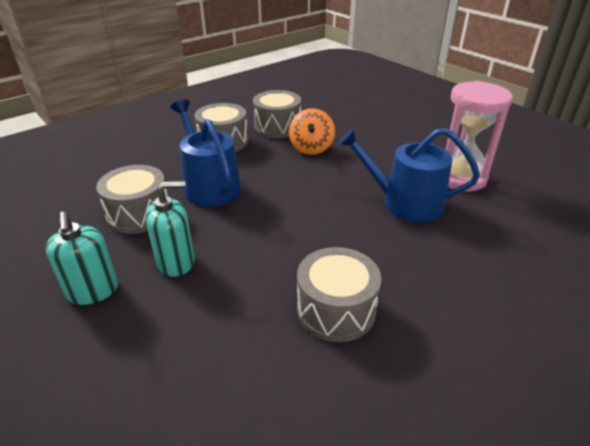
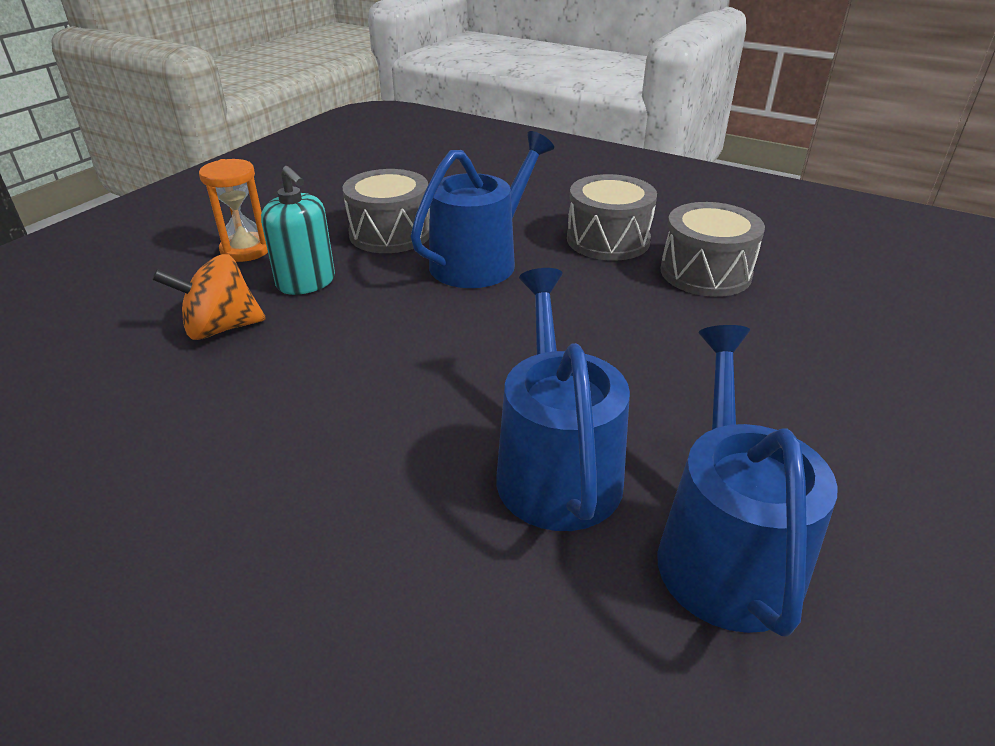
camera: 70 degrees right, 0 degrees up
(93, 291) = (246, 250): turquoise soap dispenser -> orange hourglass
(311, 148) = (665, 321): orange spinning top -> orange spinning top (221, 328)
(336, 310) = (235, 429): grey drum -> none
(460, 177) = (725, 549): pink hourglass -> blue watering can

